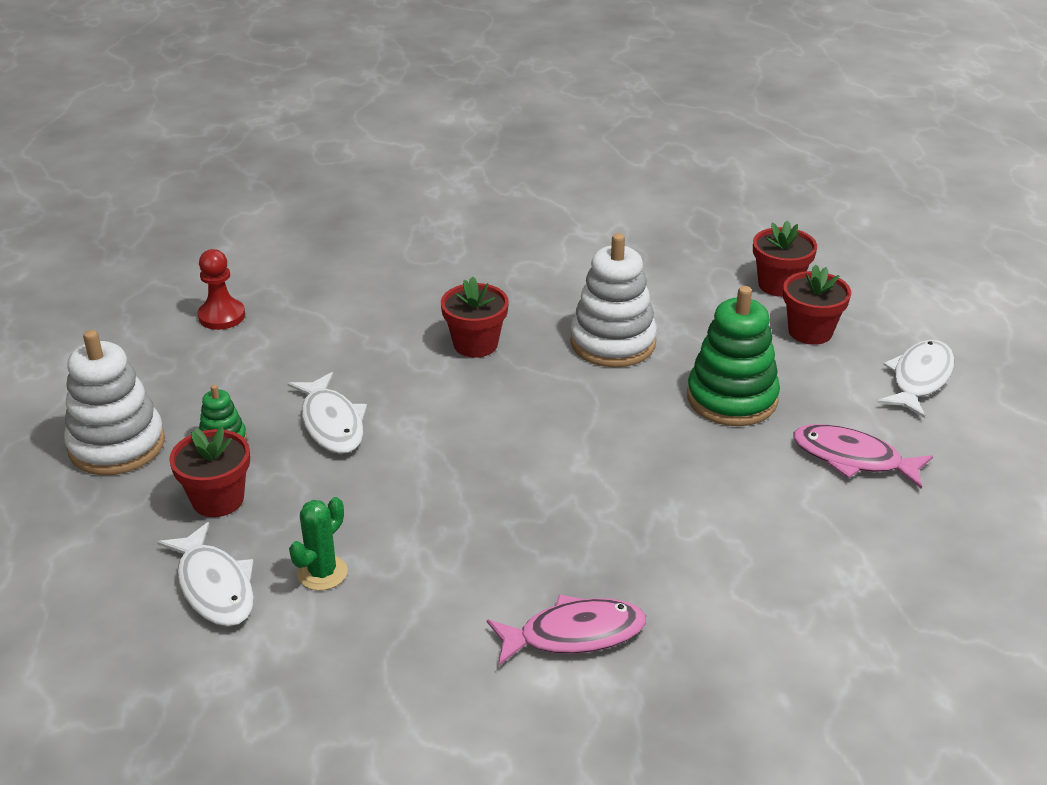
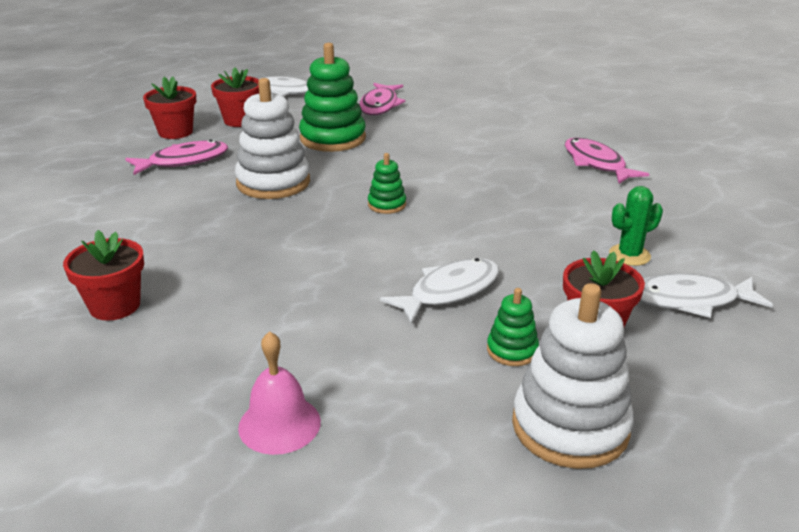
camera: 105 degrees left, 5 degrees down
(214, 586) = (690, 300): white fish -> white fish turned 135 degrees counterclockwise
(222, 316) = (279, 424): red pawn -> pink bell
(322, 573) = (629, 255): green cactus -> green cactus turned 45 degrees counterclockwise
(475, 344) = (293, 240): red flower pot -> red flower pot (115, 306)
(526, 414) = (387, 205): none -> green stacking toy
(690, 288) = (183, 161): none -> pink fish

